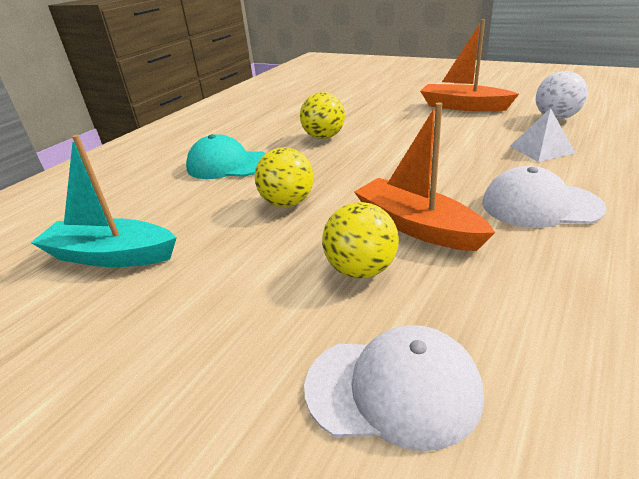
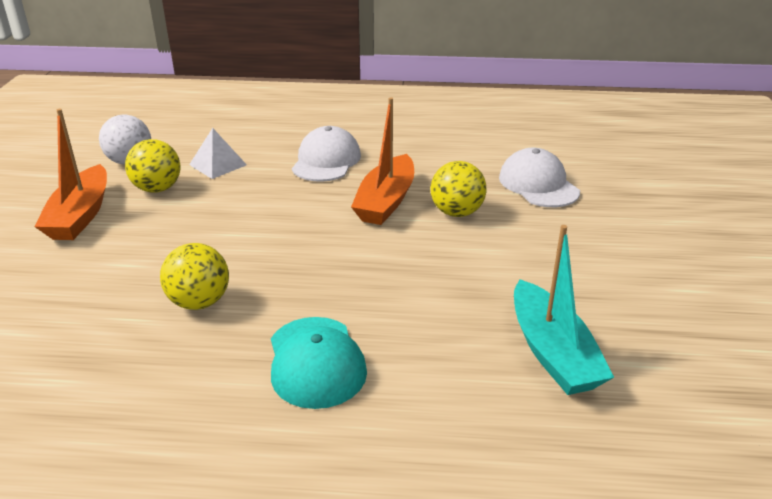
camera: 120 degrees left, 0 degrees up
(287, 203) = (387, 275): yellow ball -> yellow ball (157, 189)
(540, 205) = (326, 161): white cap -> white cap turned 150 degrees counterclockwise

